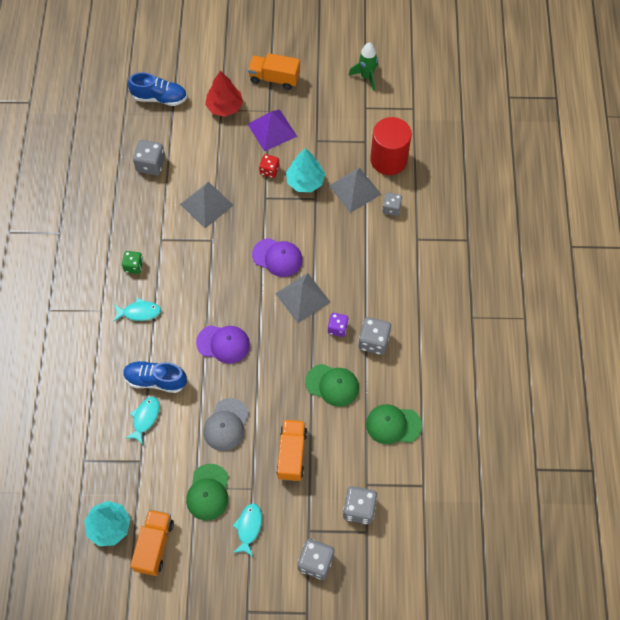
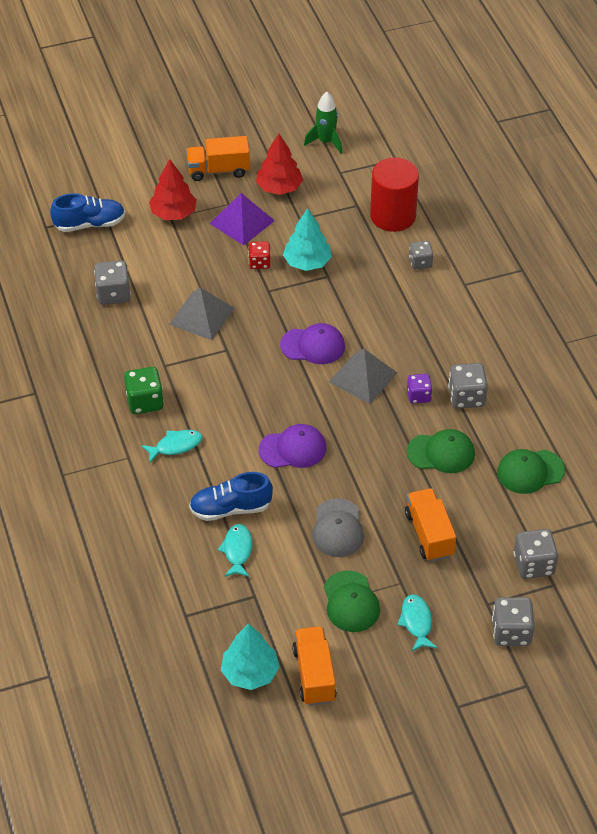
camera: 20 degrees left, 15 degrees down
(133, 266) = (145, 401): green dice -> green dice, size x1.53
(313, 108) = (279, 188): none -> red tree
(355, 190) = (369, 255): grey pyramid -> none

